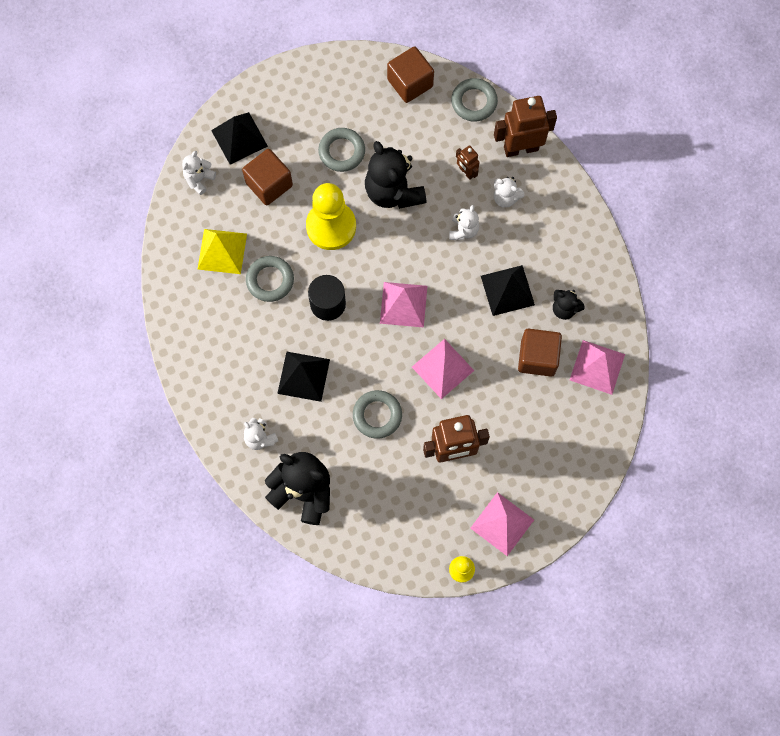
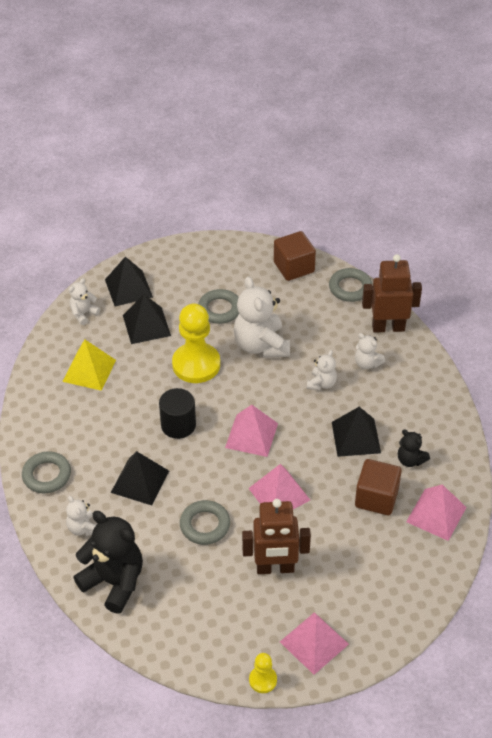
camera: 10 degrees right, 25 degrees down
(269, 184) = (146, 325): brown cube -> black pyramid
(270, 280) = (128, 399): grey ring -> grey ring (47, 475)
(393, 191) = (261, 345): black teddy bear -> white teddy bear
(466, 172) = (333, 339): brown robot -> none

